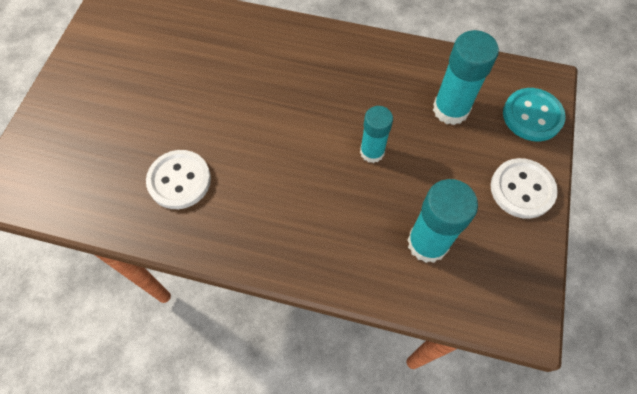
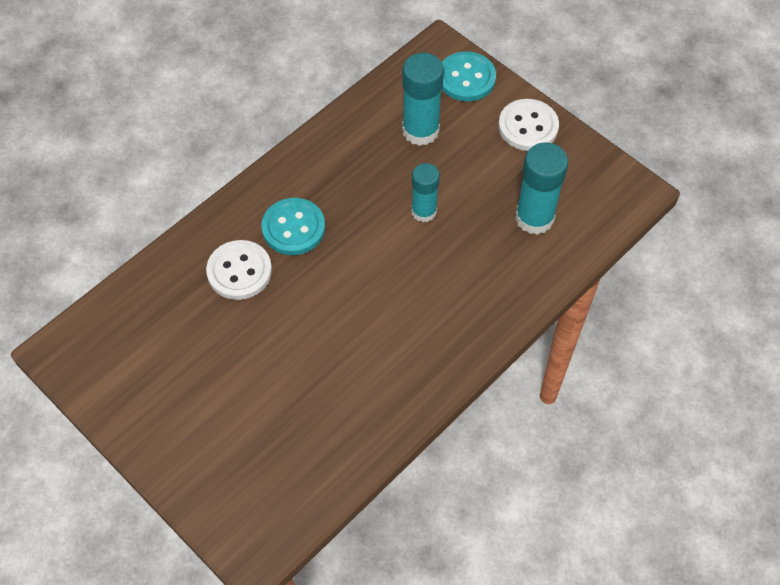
camera: 60 degrees left, 5 degrees down
(179, 180) = (351, 380): white button -> white button (239, 271)
(294, 72) = (293, 228): none -> turquoise button

